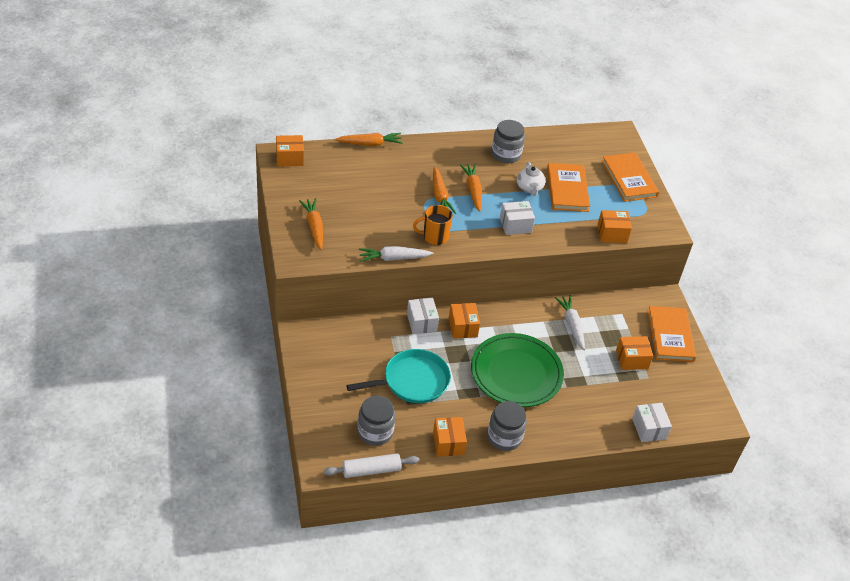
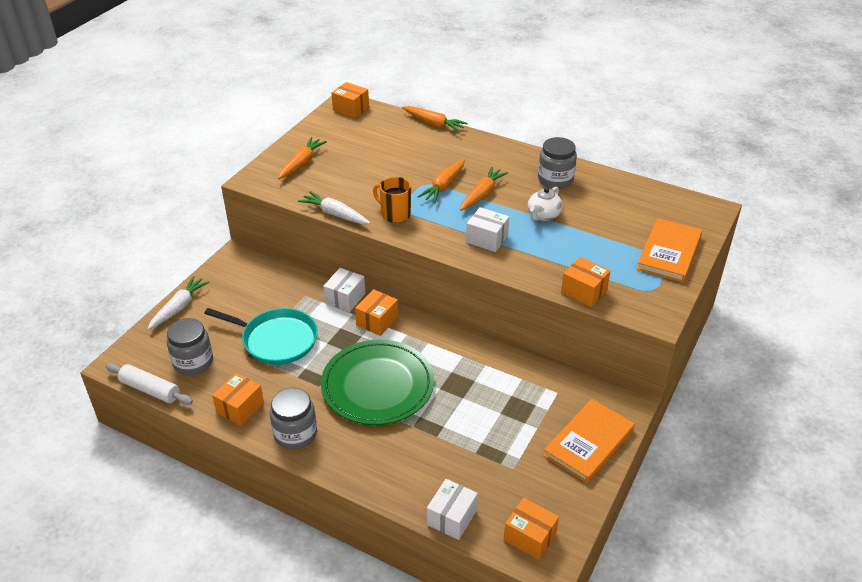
camera: 45 degrees right, 5 degrees down
(567, 189) = (583, 233): orange book -> none
(571, 325) = (488, 374): white carrot -> white carrot (179, 307)
(632, 359) = (515, 441): orange box -> orange box (530, 537)

